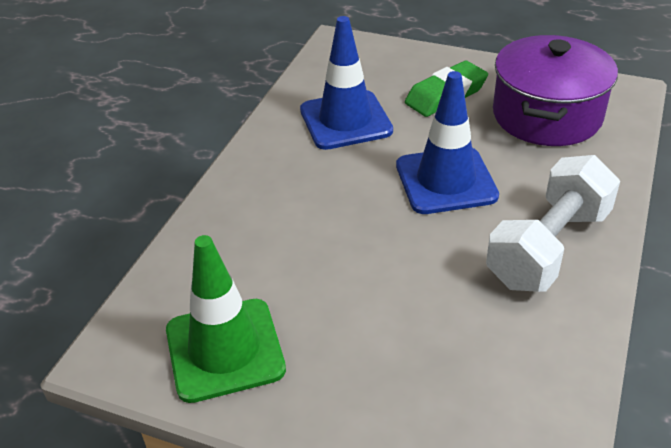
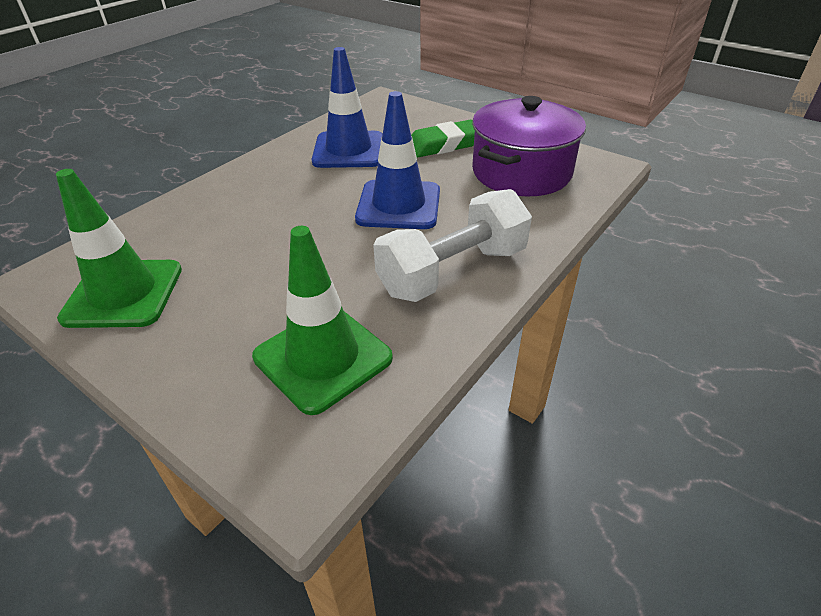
camera: 15 degrees right, 0 degrees up
(483, 369) = (322, 357): none -> green traffic cone

